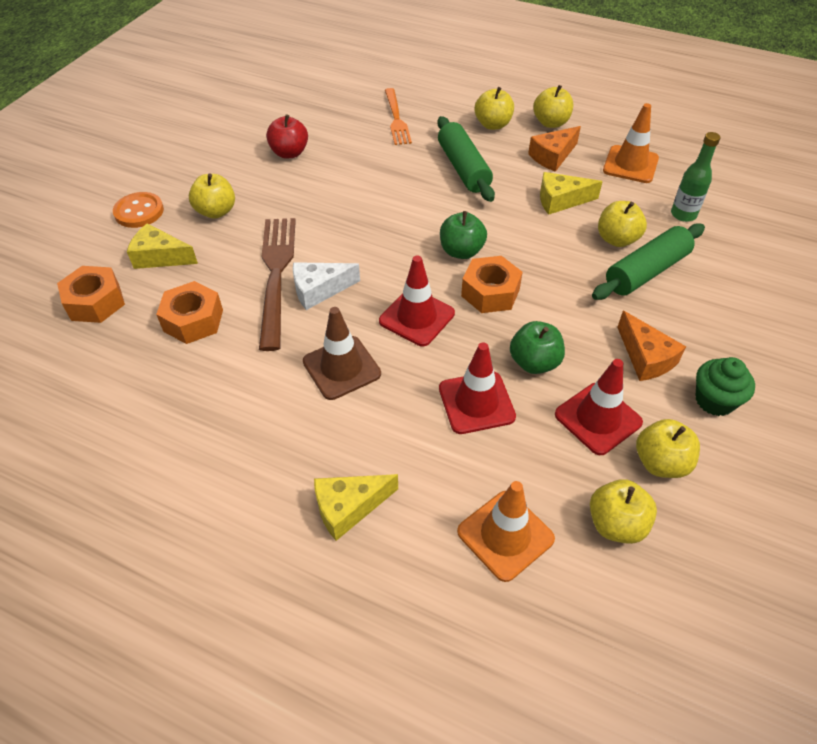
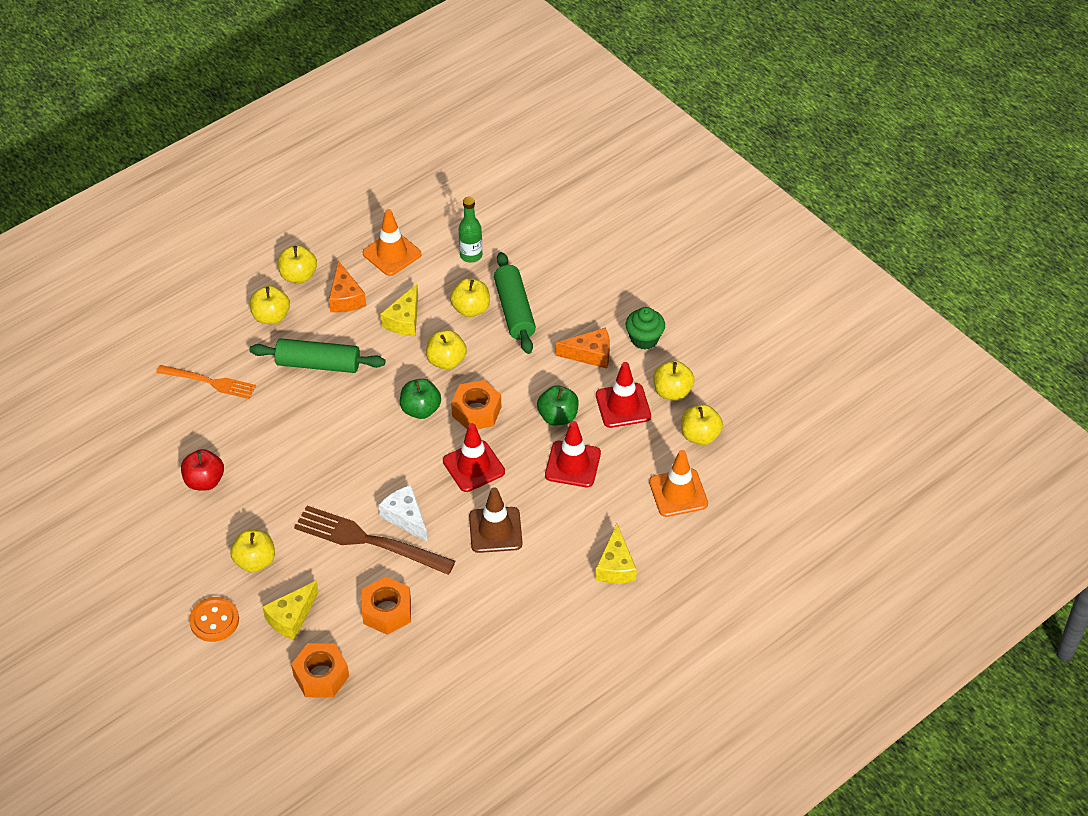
camera: 65 degrees left, 0 degrees up
(319, 290) = (405, 517): white cheese -> white cheese turned 135 degrees clockwise
(536, 246) = (446, 361): none -> yellow apple

